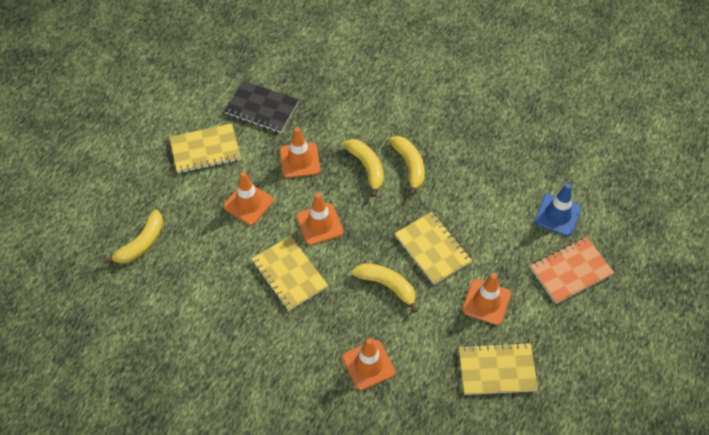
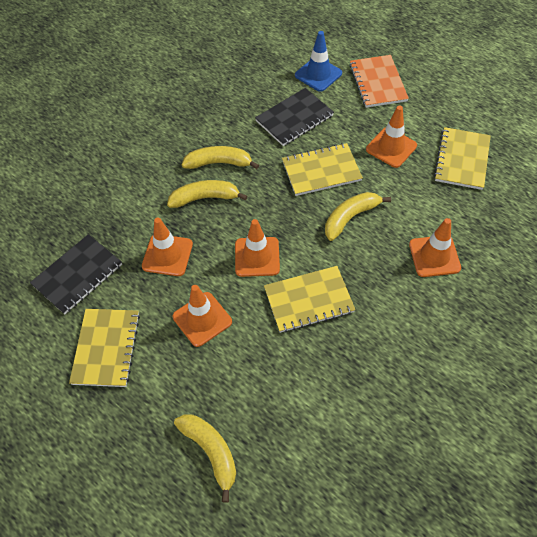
camera: 70 degrees left, 0 degrees up
(488, 210) = (294, 118): none -> black notebook

